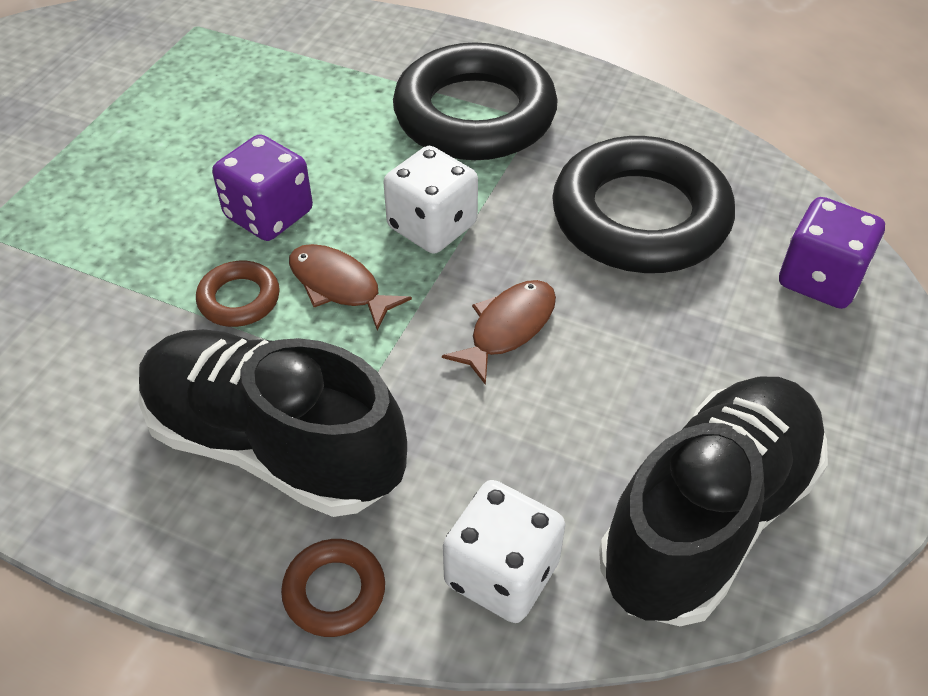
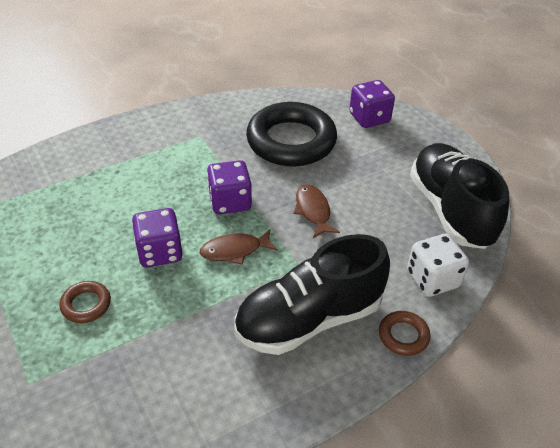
camera: 55 degrees left, 5 degrees down
(239, 299) = (206, 290): brown ring -> brown ring (86, 305)
(432, 226) = (230, 202): white dice -> purple dice
(475, 114) = (174, 151): black ring -> none

